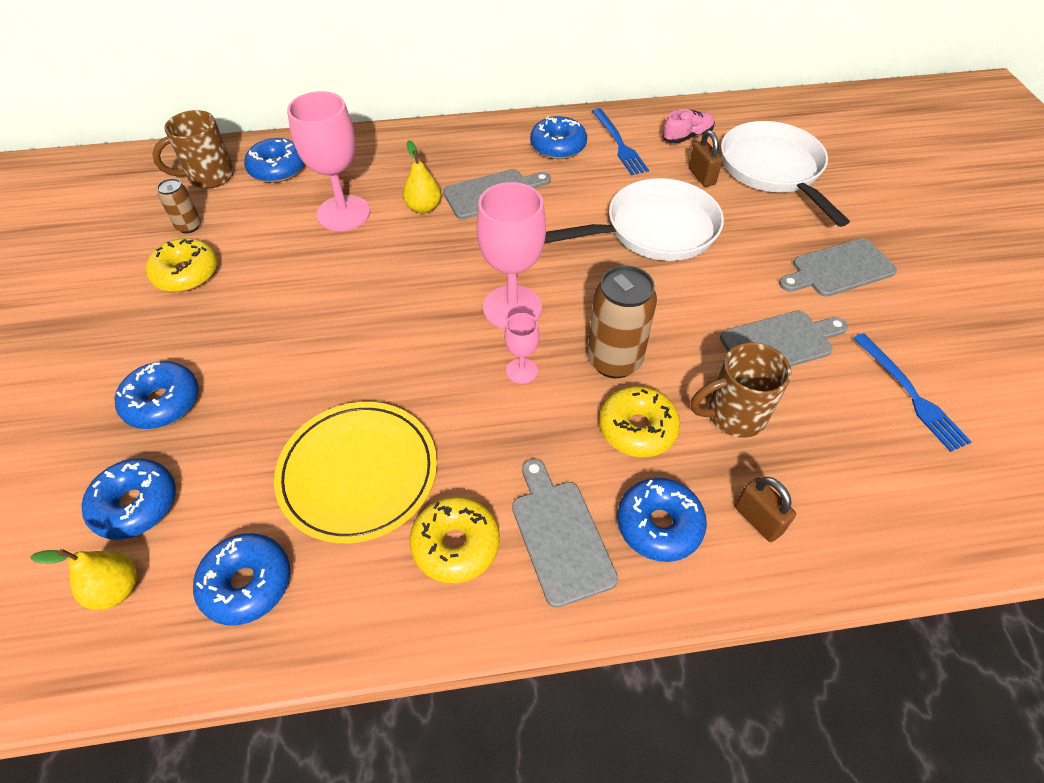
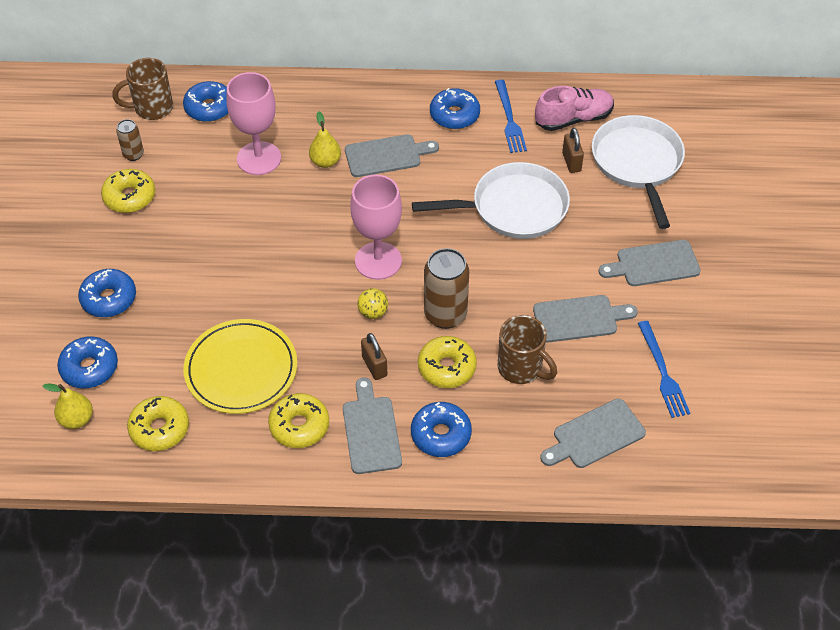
camera: 10 degrees right, 0 degrees up
(247, 583) = (159, 429): blue donut -> yellow donut
(521, 371) = (373, 312): pink goblet -> yellow ball
(687, 136) = (573, 119): pink shoe -> pink shoe, size x1.53
(733, 415) = (521, 368): brown mug -> brown mug turned 135 degrees counterclockwise
(758, 520) = (511, 442): brown padlock -> brown padlock (374, 366)
(865, 492) = (595, 435): none -> grey cutting board

